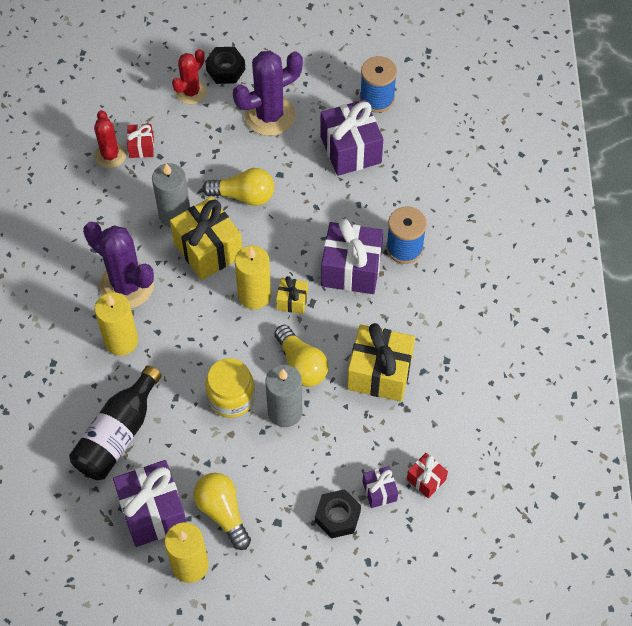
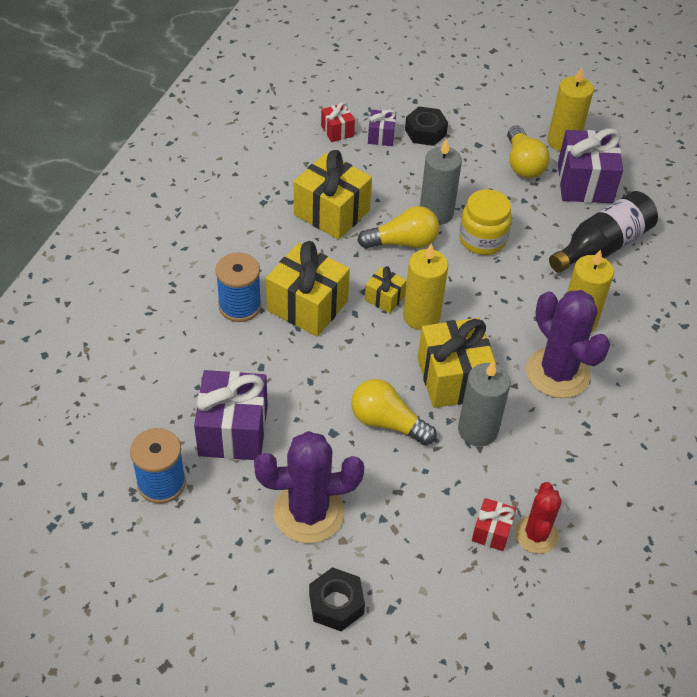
camera: 160 degrees left, 10 degrees down
(191, 92) = (398, 587): red cactus -> none
(301, 365) = (403, 242): yellow light bulb -> yellow light bulb turned 90 degrees clockwise
(351, 269) = (307, 306): purple gift -> yellow gift

